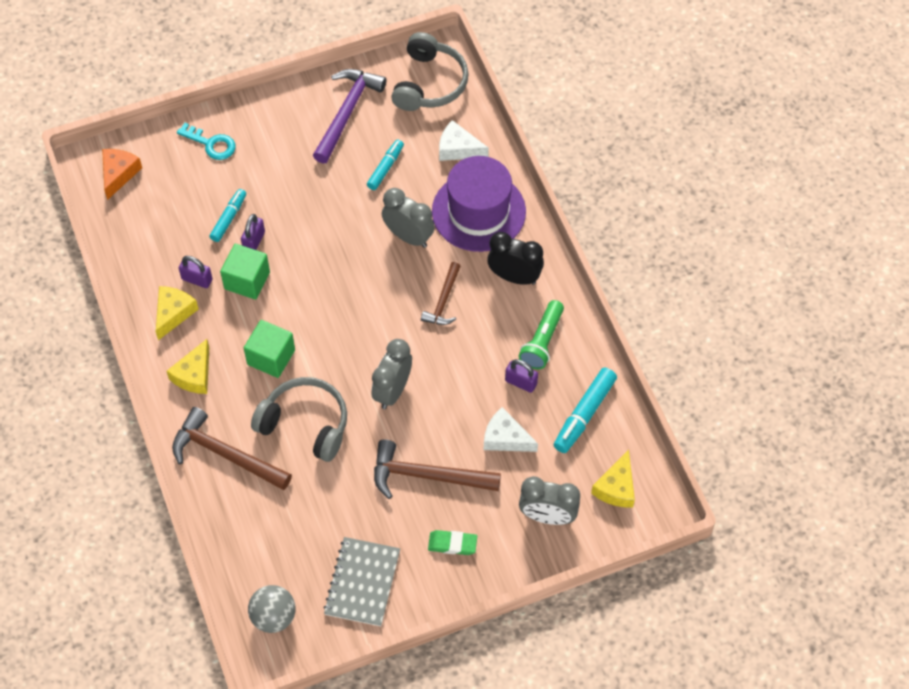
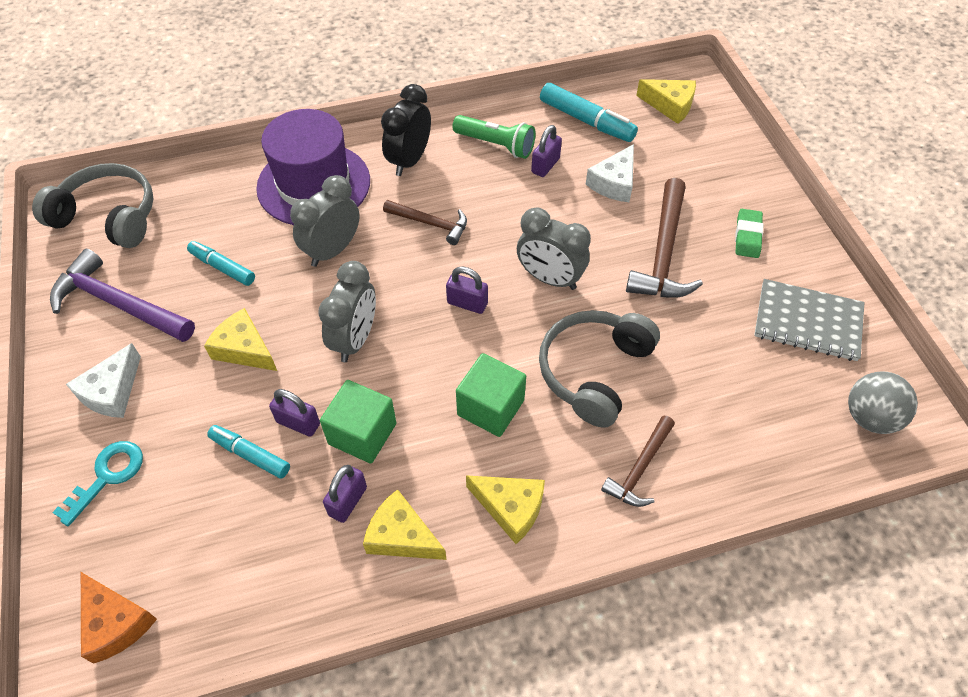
camera: 85 degrees left, 5 degrees down
(119, 174) = (115, 622): orange cheese -> orange cheese turned 150 degrees counterclockwise
(225, 454) = (639, 468): brown hammer -> brown hammer, size x0.60
(312, 197) = (244, 349): none -> yellow cheese
(363, 334) = (467, 303): none -> purple padlock
(458, 149) = (218, 196): white cheese -> white cheese (112, 391)
(547, 516) = (706, 157): grey clock -> grey clock (355, 339)

